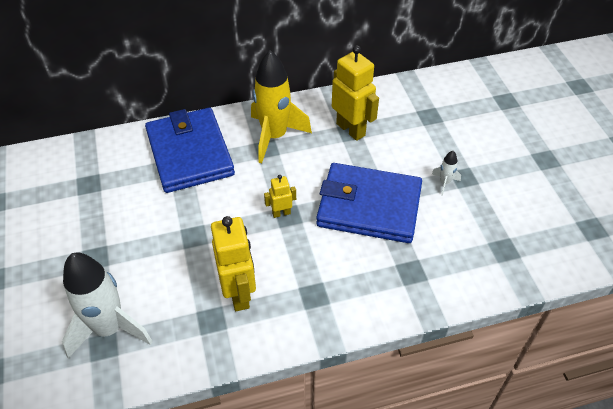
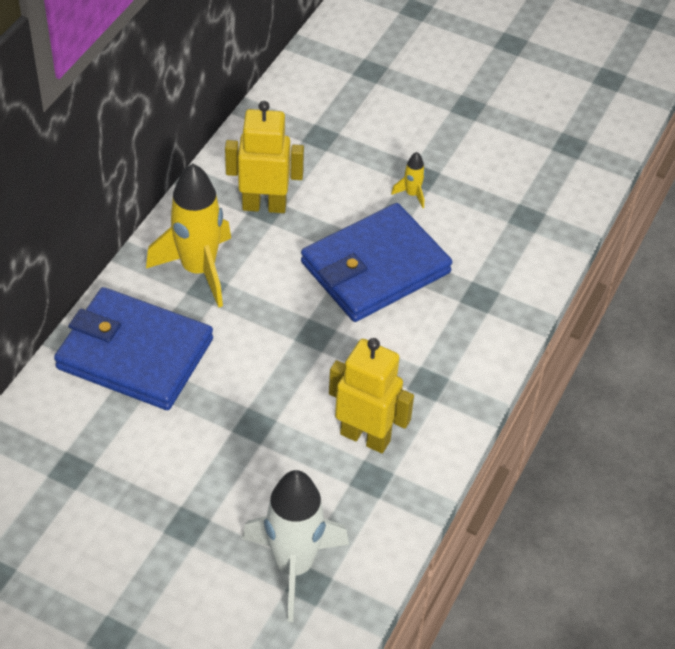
camera: 50 degrees left, 0 degrees up
(281, 213) = (306, 337): yellow robot -> none
(444, 183) = (412, 194): white rocket -> yellow rocket

